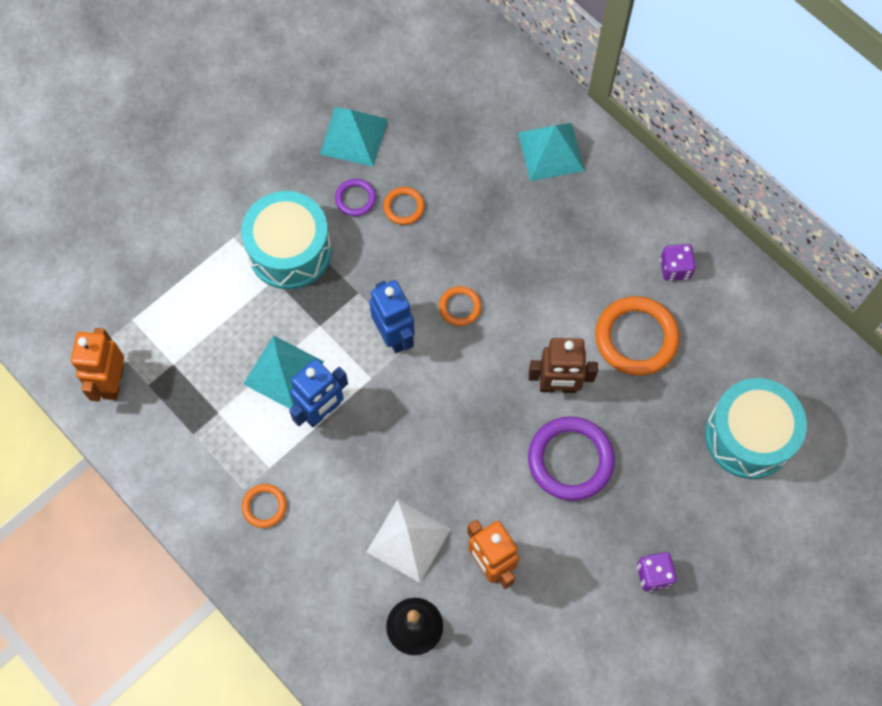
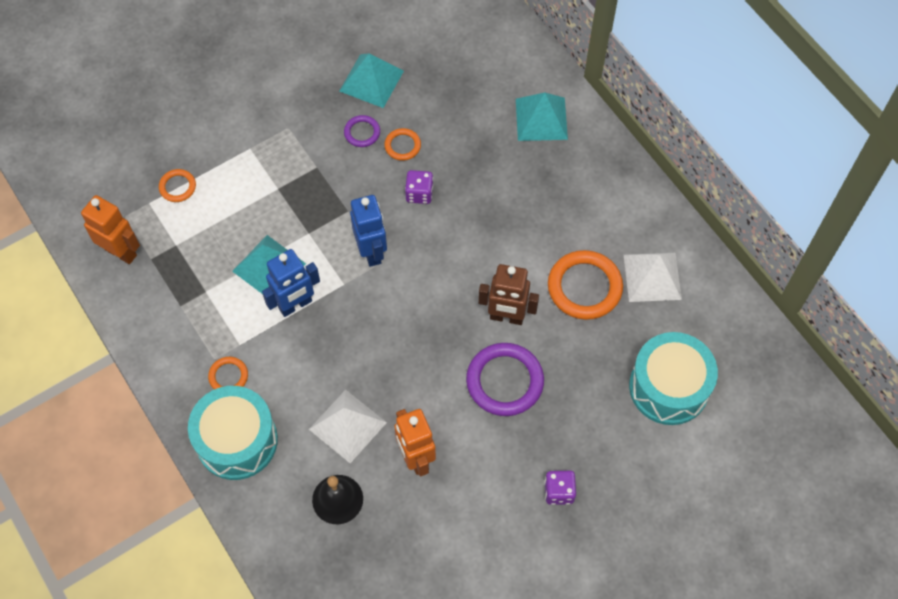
camera: 10 degrees right, 5 degrees down
(112, 382) = (121, 252): orange robot -> orange robot turned 105 degrees clockwise
(290, 251) = (296, 167): turquoise drum -> turquoise drum (237, 441)
(460, 307) = (434, 237): orange ring -> orange ring (177, 187)
(675, 268) = (631, 234): purple dice -> purple dice (419, 193)
(707, 314) = (652, 277): none -> white pyramid

